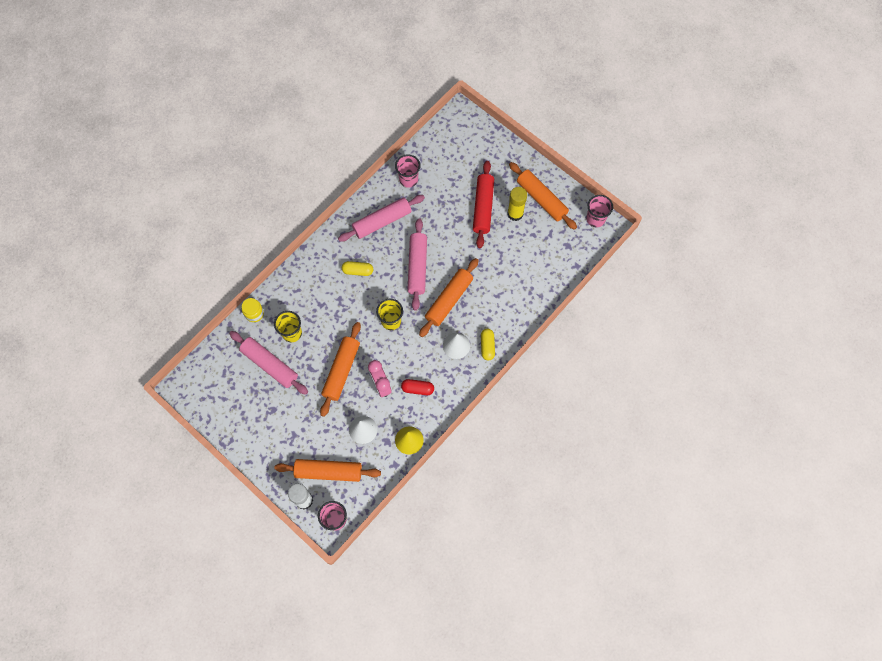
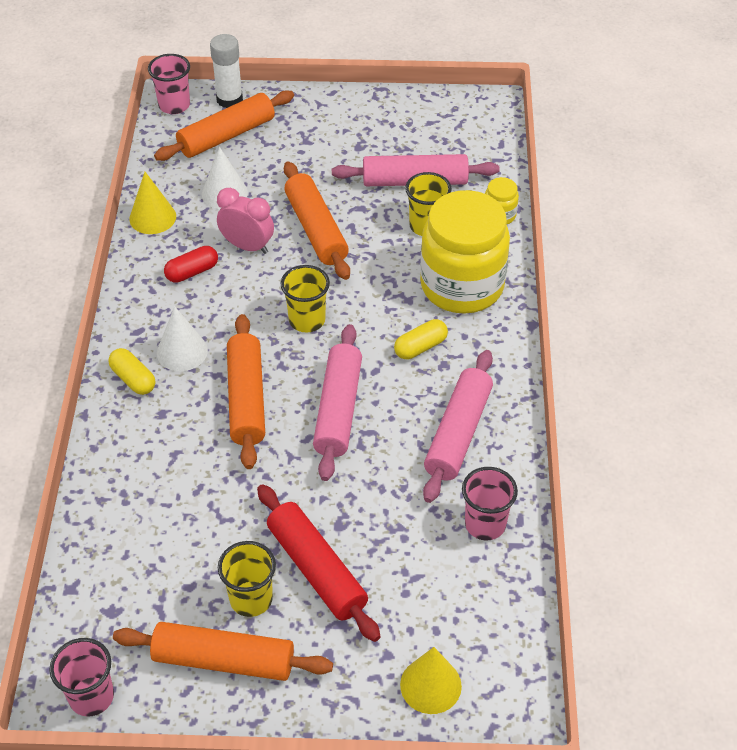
camera: 140 degrees right, 20 degrees down
(310, 288) = (462, 286): none -> yellow jar
(417, 267) = (338, 409): pink rolling pin -> pink rolling pin turned 45 degrees clockwise
(480, 141) = (430, 685): none -> yellow cone
(515, 214) = (251, 599): yellow glue stick -> yellow cup

